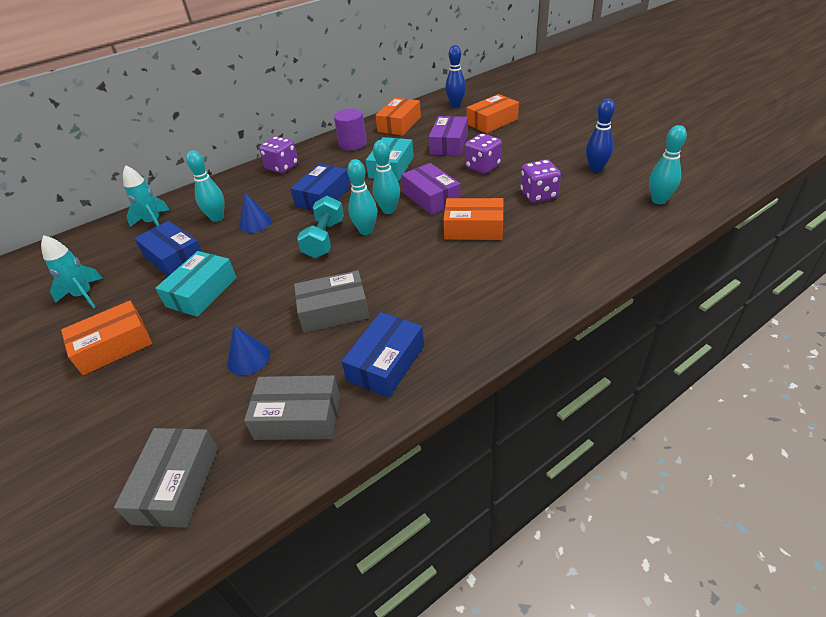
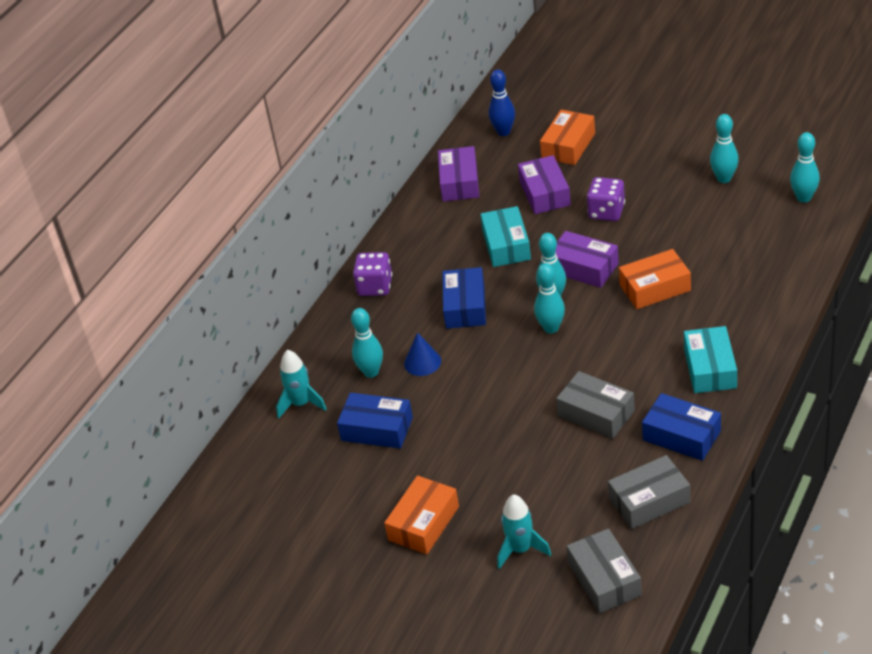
camera: 25 degrees left, 0 degrees up
(84, 295) = (328, 499): turquoise rocket -> turquoise rocket (520, 549)
(202, 292) = (450, 447): turquoise box -> turquoise box (710, 368)
(248, 358) = (562, 480): blue cone -> none
(324, 239) = (517, 352): turquoise dumbbell -> none
(334, 310) = (596, 413): grey box -> grey box turned 75 degrees clockwise
(353, 144) = (429, 228): purple cylinder -> none
(386, 363) = (681, 435): blue box -> blue box turned 60 degrees counterclockwise
(399, 124) = (459, 182): orange box -> purple box
(538, 195) = (689, 228): purple dice -> none
(596, 169) = (724, 178): blue bowling pin -> turquoise bowling pin

